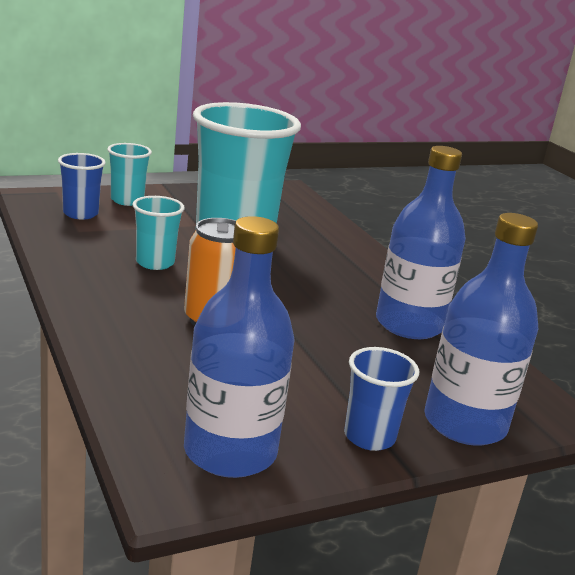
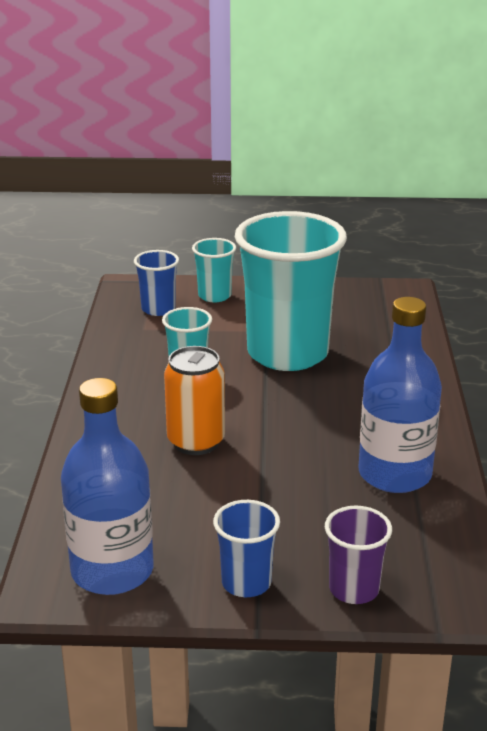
camera: 30 degrees right, 5 degrees up
(464, 423) = (354, 589): blue bottle -> purple cup

